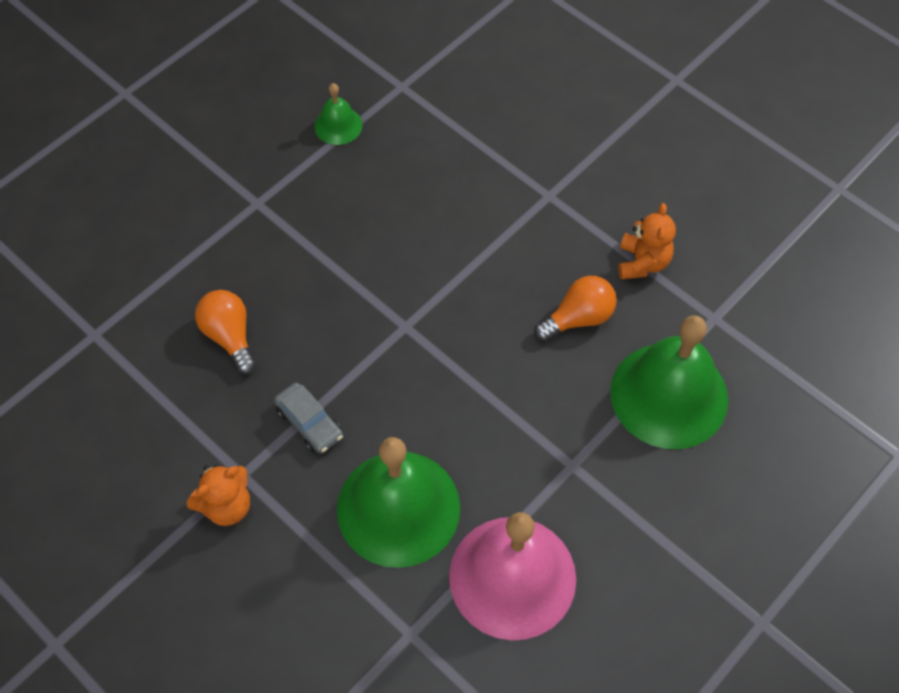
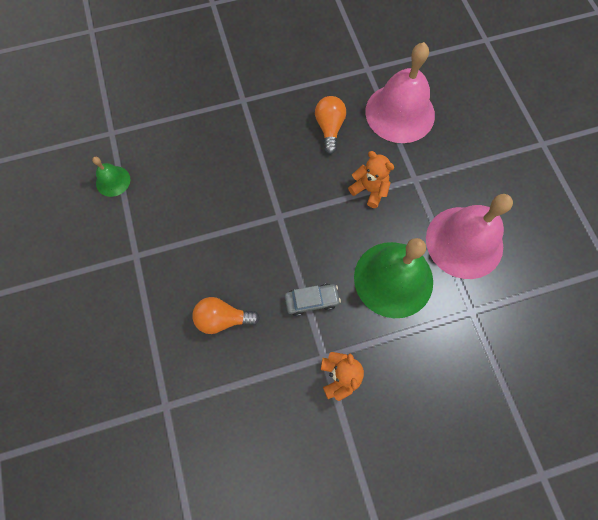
camera: 60 degrees left, 10 degrees up
(642, 262) = (315, 81): orange teddy bear -> orange teddy bear (369, 190)
(669, 395) = (400, 113): green bell -> pink bell

